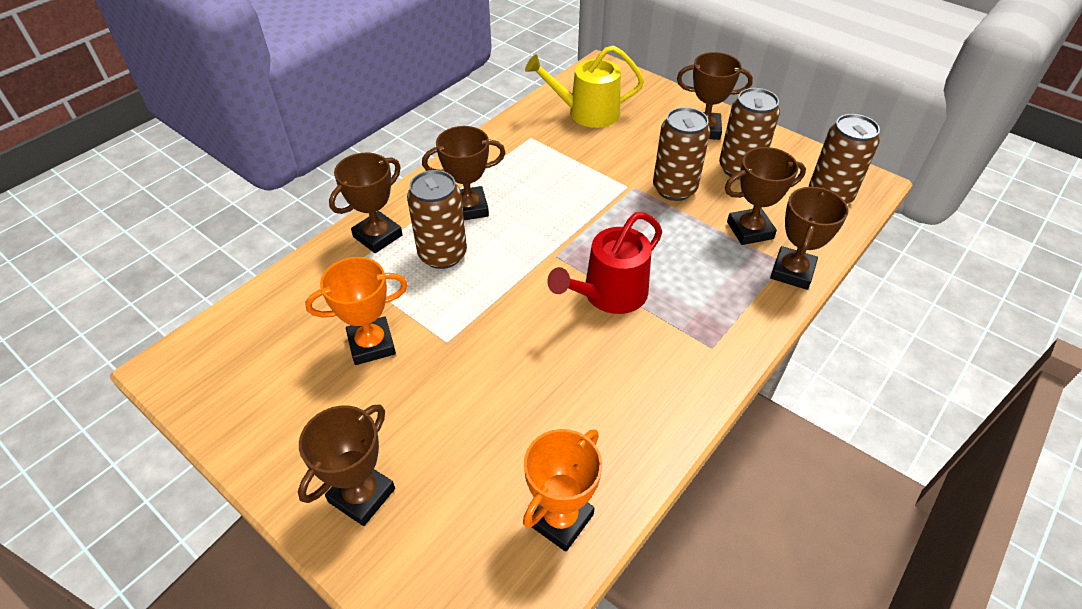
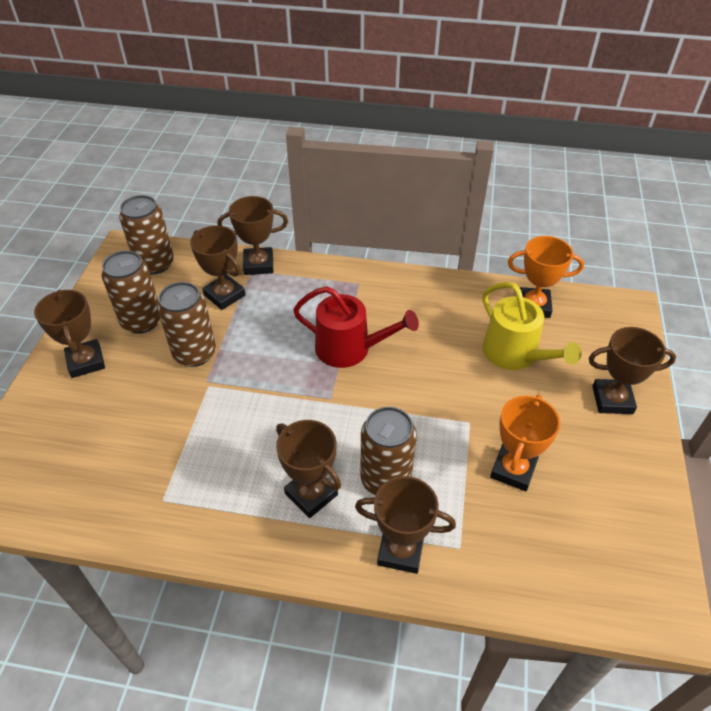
camera: 120 degrees left, 0 degrees up
(371, 344) = (513, 470): orange trophy -> orange trophy turned 75 degrees clockwise
(587, 113) = (89, 468): yellow watering can -> yellow watering can (514, 354)

